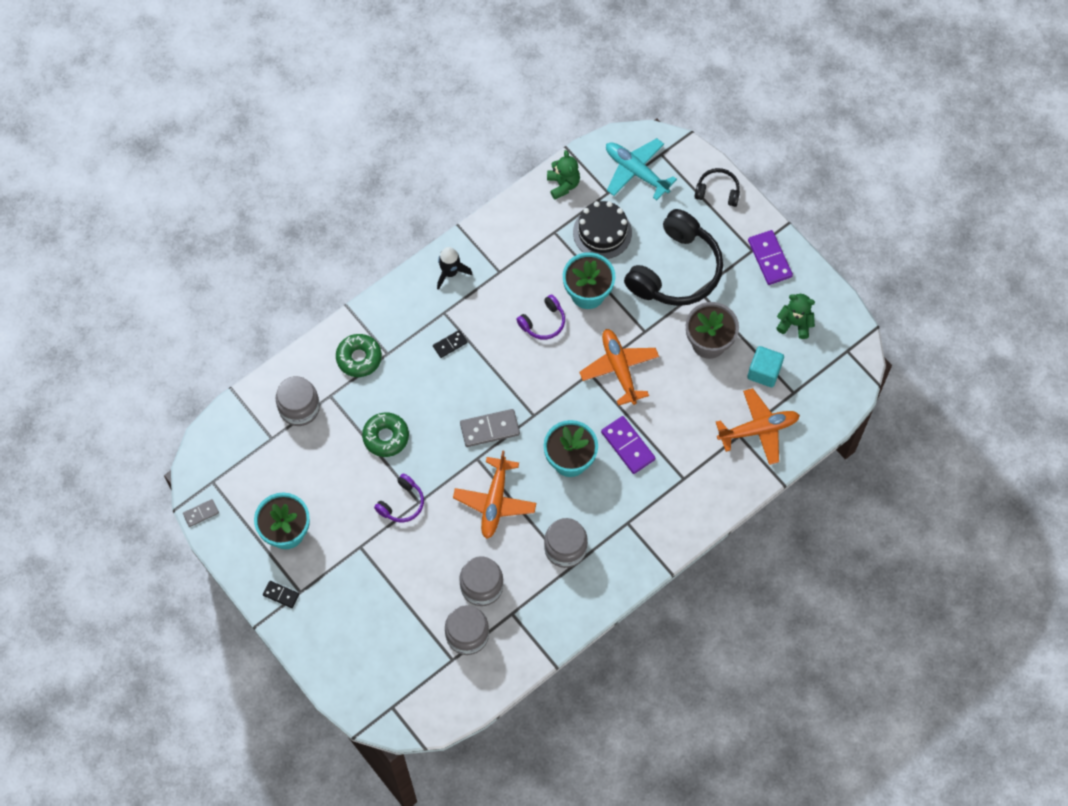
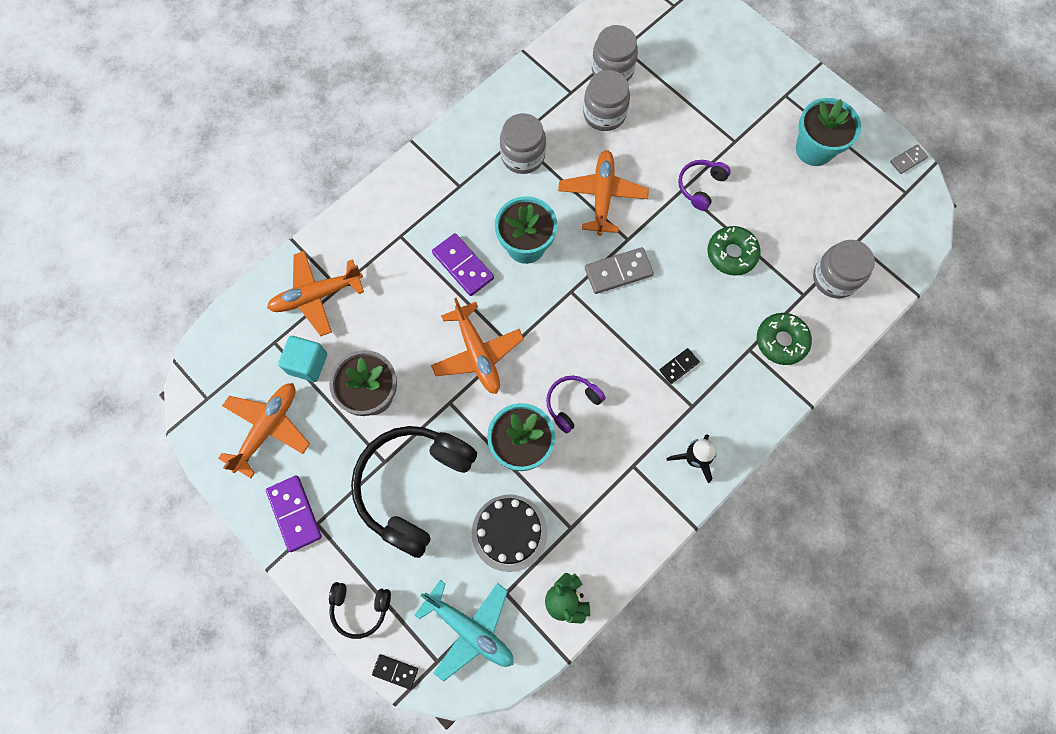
camera: 175 degrees right, 5 degrees up
(281, 595) = (804, 91): black domino -> black domino (395, 671)
(794, 323) = (268, 428): green teddy bear -> orange plane

